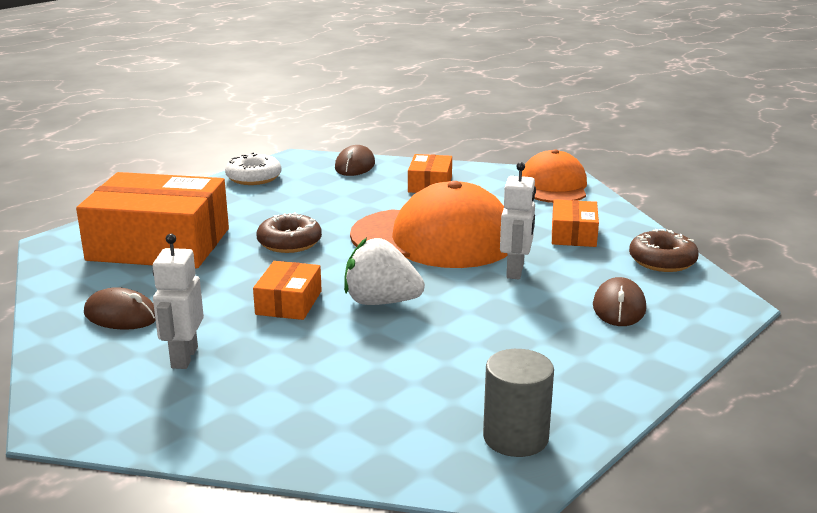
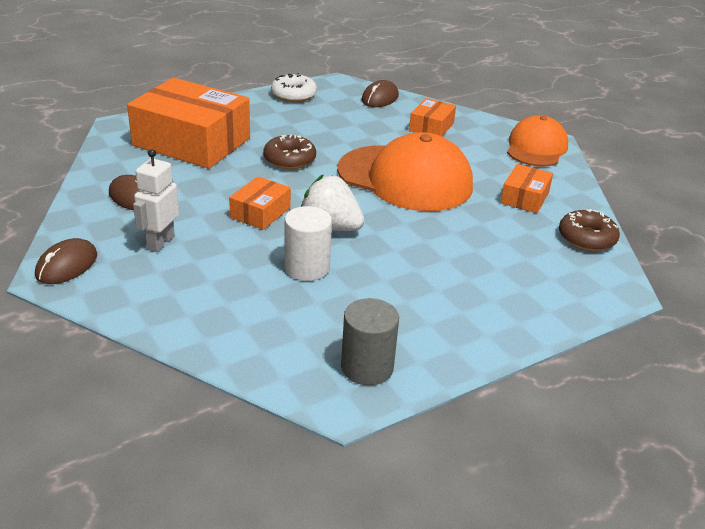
camera: 15 degrees right, 10 degrees up
(380, 349) = (307, 268): none -> white cylinder
(515, 271) = (455, 222): white robot -> none
(619, 307) = (521, 273): brown mouse -> brown mouse (66, 265)

